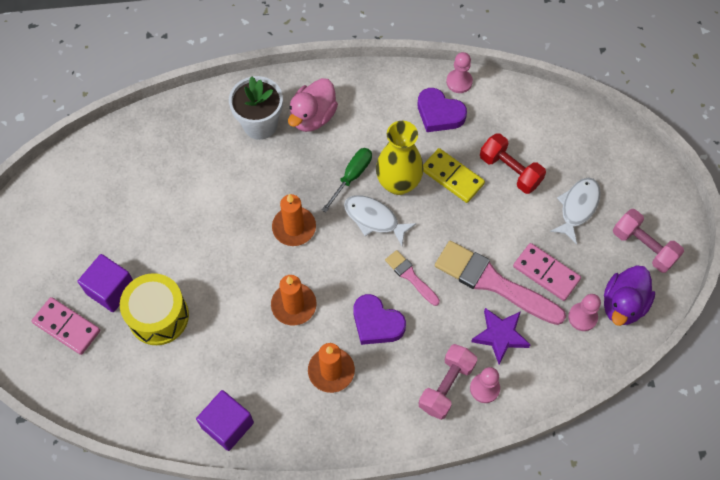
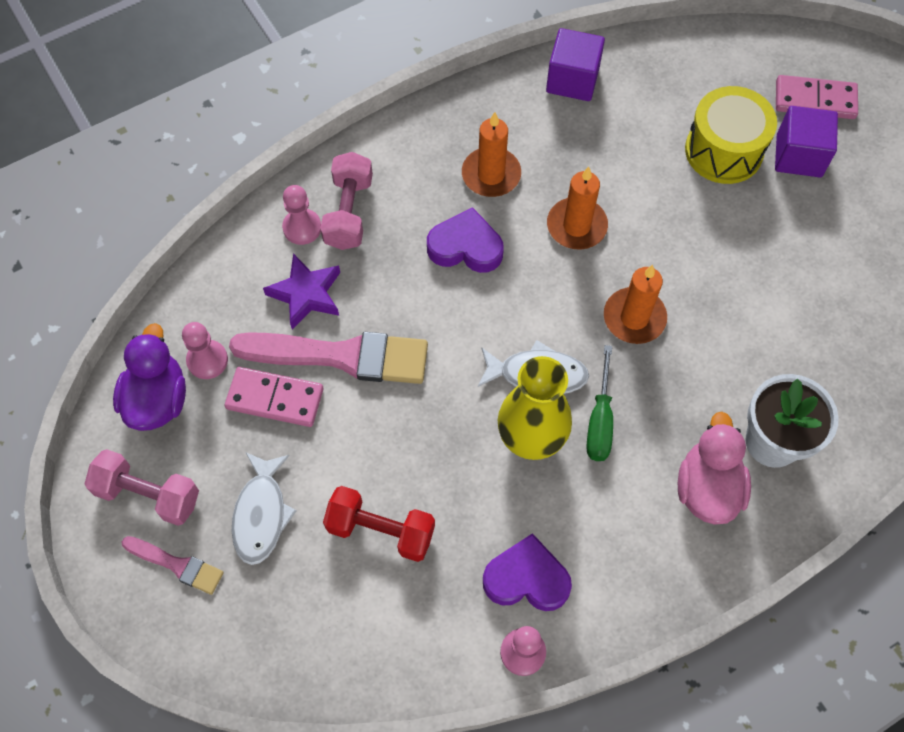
camera: 155 degrees right, 0 degrees up
(410, 276) = (451, 319): pink brush -> pink brush (177, 565)
(452, 177) = (460, 482): yellow domino -> none

